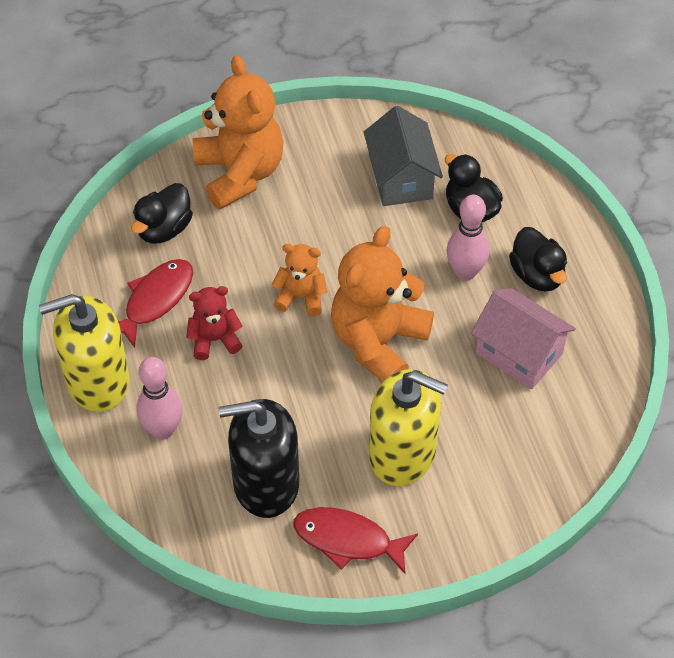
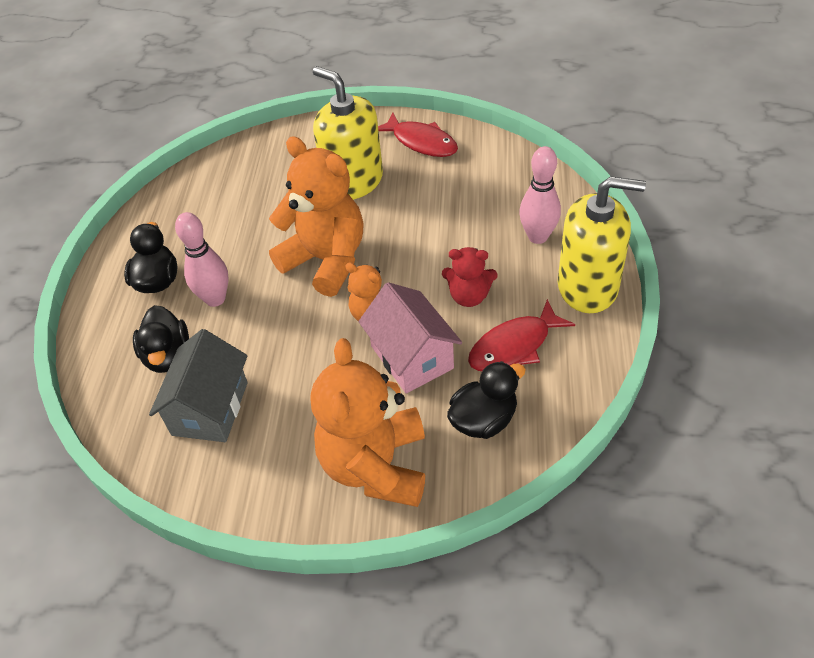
camera: 155 degrees left, 5 degrees down
(265, 483) = (466, 185): black soap dispenser -> none
(378, 342) = (326, 260): orange teddy bear -> orange teddy bear turned 105 degrees counterclockwise
(519, 353) = (220, 226): pink house -> pink house (411, 357)

